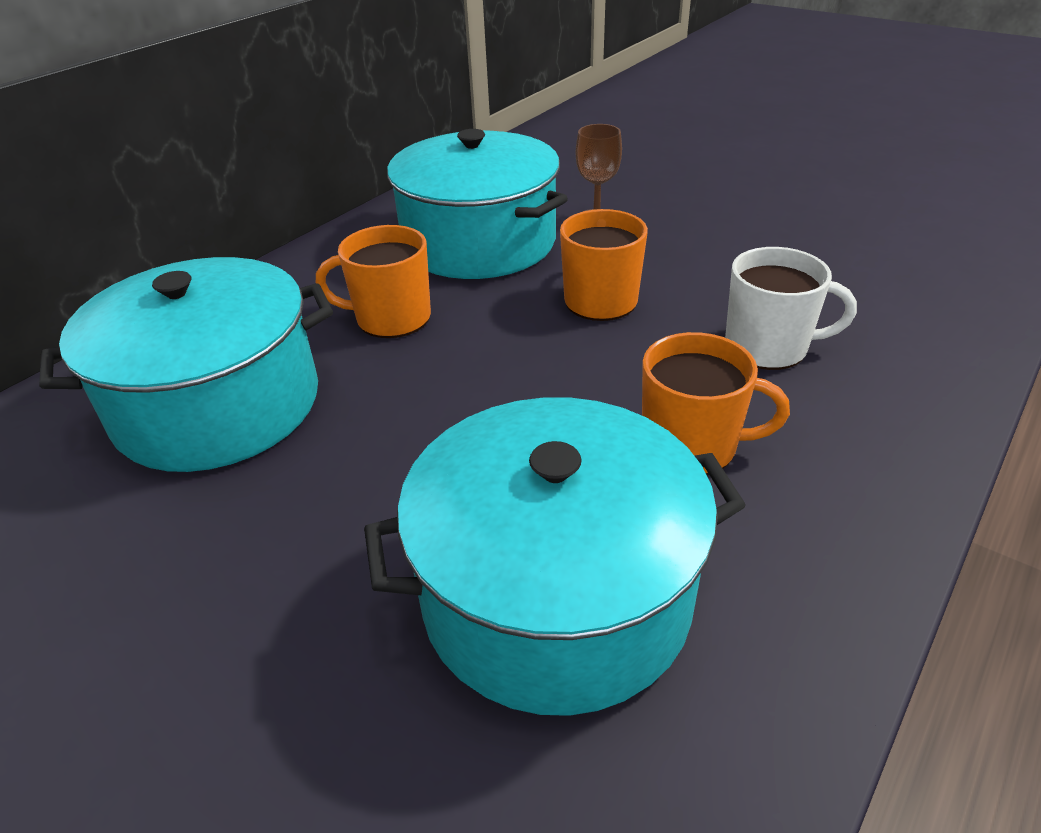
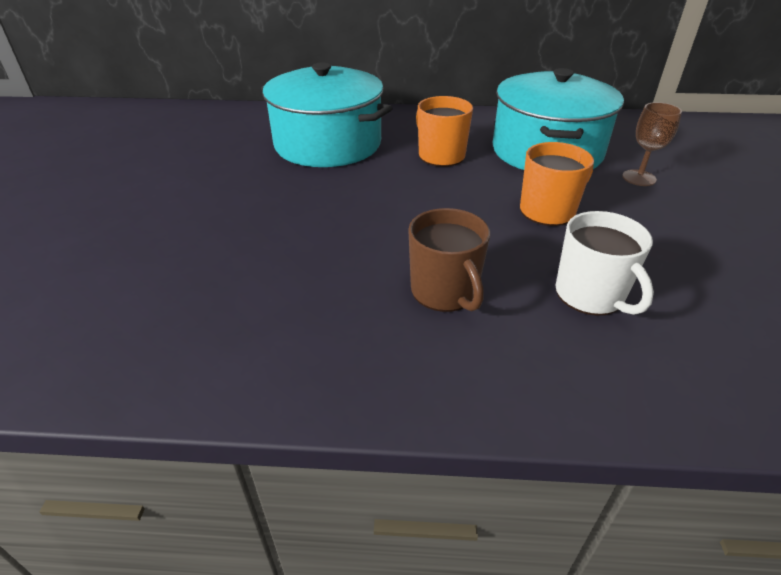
camera: 55 degrees right, 0 degrees up
(556, 595) = (284, 282): turquoise pot -> none
(691, 445) = (445, 291): orange mug -> brown mug

